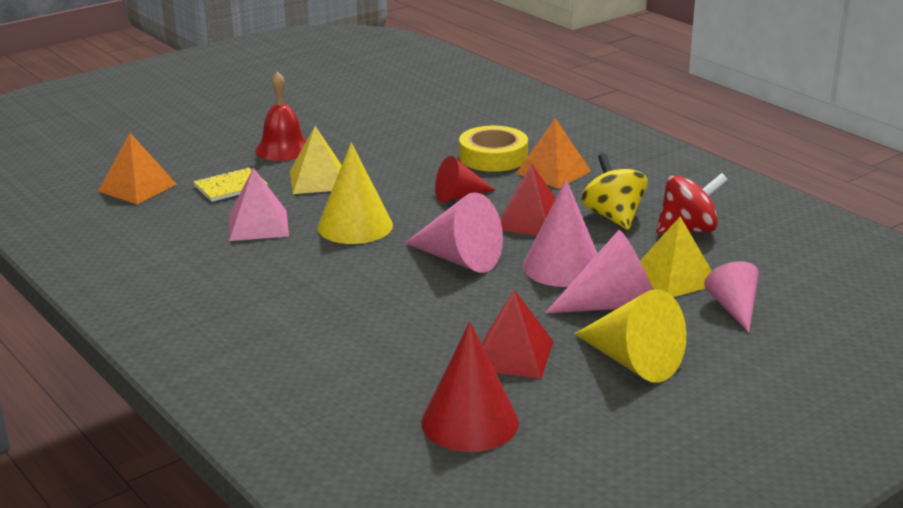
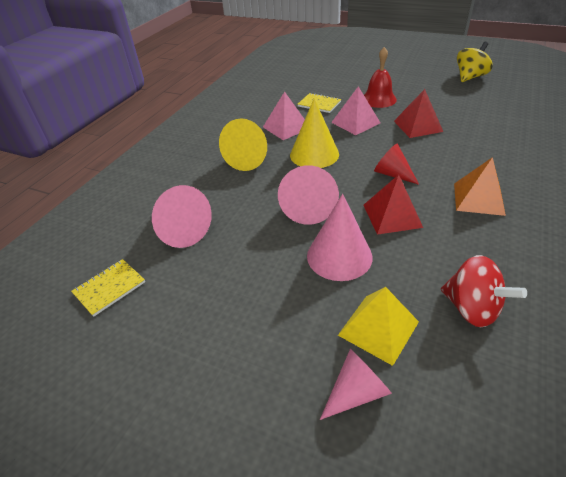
camera: 65 degrees right, 15 degrees up
(137, 187) = (293, 85): orange pyramid -> none
(318, 180) = (355, 122): yellow pyramid -> pink pyramid
(470, 422) = (109, 288): red cone -> yellow notebook
(493, 157) = (465, 165): yellow tape -> none
(513, 355) = (200, 277): red pyramid -> red pyramid (418, 126)
(612, 304) = (303, 304): pink cone -> pink cone (180, 229)
(613, 217) = (444, 254): yellow spinning top -> yellow spinning top (470, 77)
(633, 361) = (224, 347): yellow cone -> yellow cone (250, 157)

